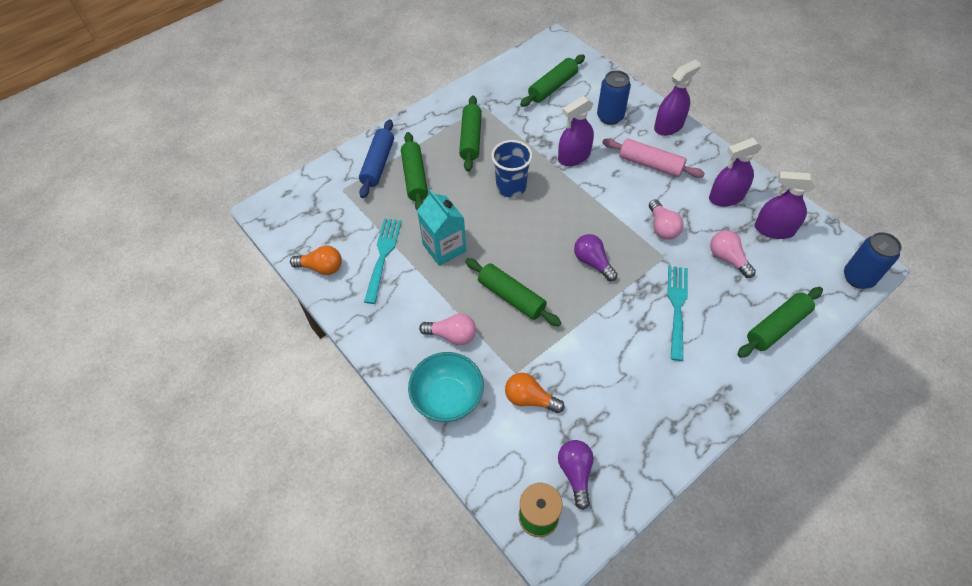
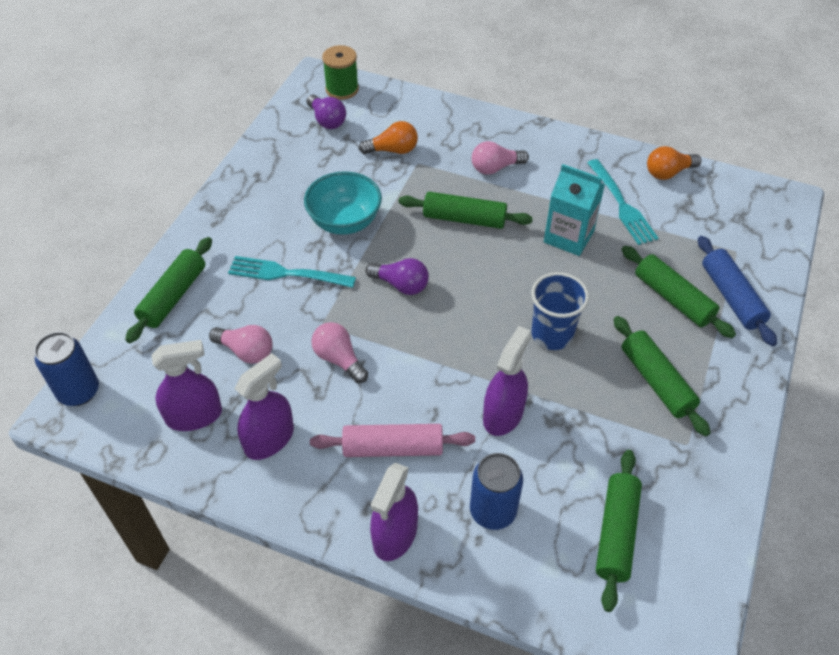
camera: 150 degrees right, 5 degrees down
(448, 398) = (462, 126): turquoise bowl -> turquoise bowl (345, 222)
(677, 308) = (287, 273): turquoise fork -> turquoise fork turned 120 degrees clockwise

